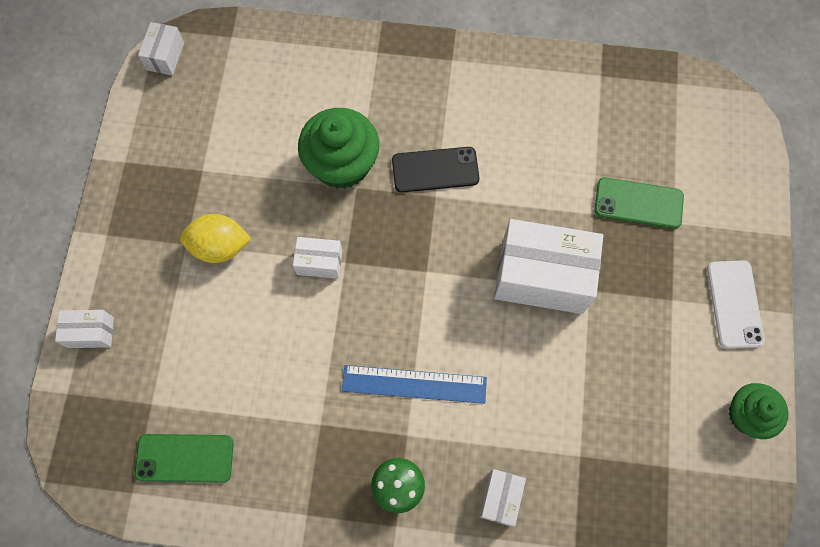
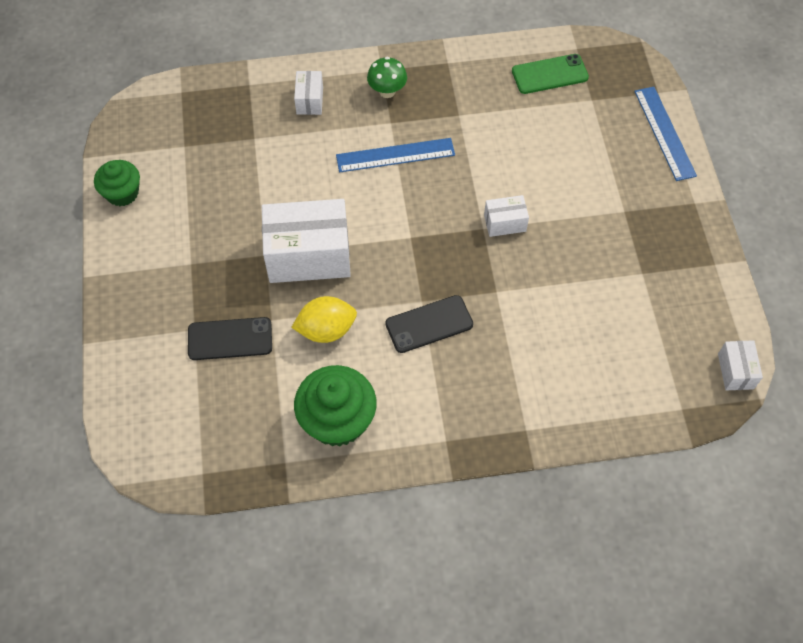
camera: 165 degrees right, 10 degrees down
(90, 332) = (664, 133): white box -> blue ruler
(220, 246) = (594, 215): yellow lemon -> yellow lemon (326, 330)
(342, 164) = (518, 309): green cupcake -> green cupcake (337, 420)
(638, 203) = (230, 339): green phone -> black phone
(734, 304) = (135, 272): white phone -> none

